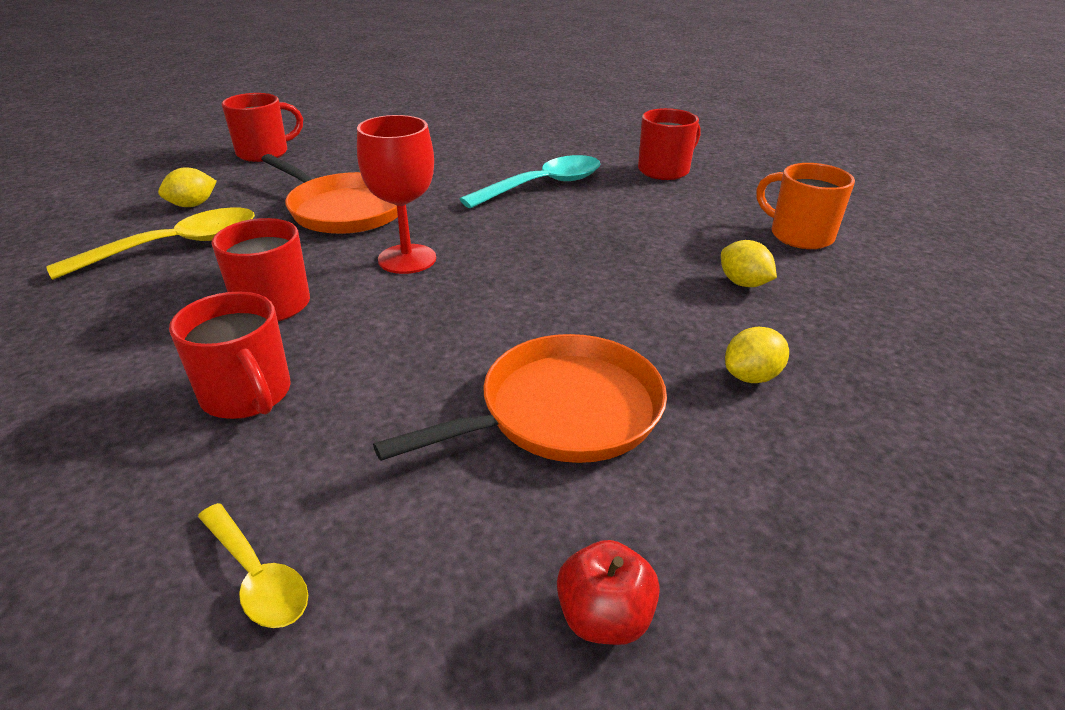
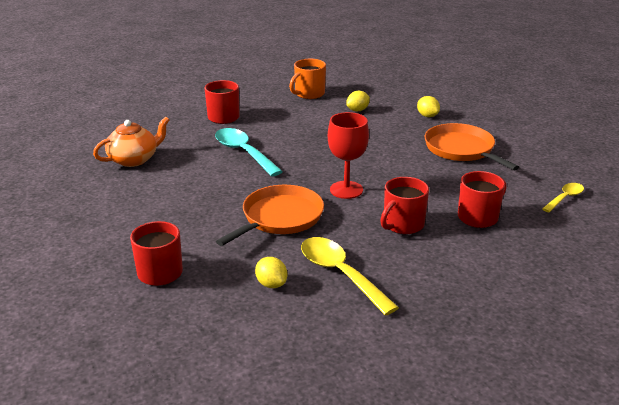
camera: 90 degrees left, 5 degrees down
(524, 130) = (134, 159): none -> orange teapot
(604, 617) = (546, 145): red apple -> none

